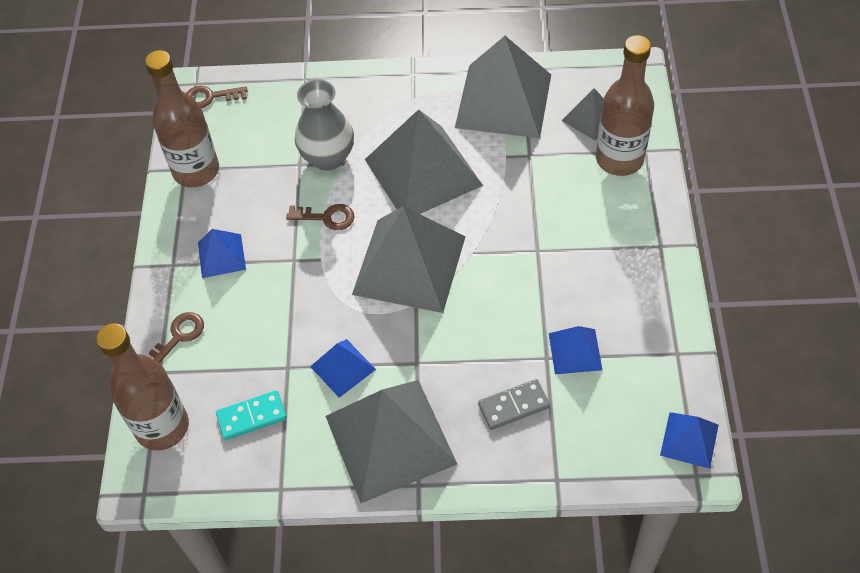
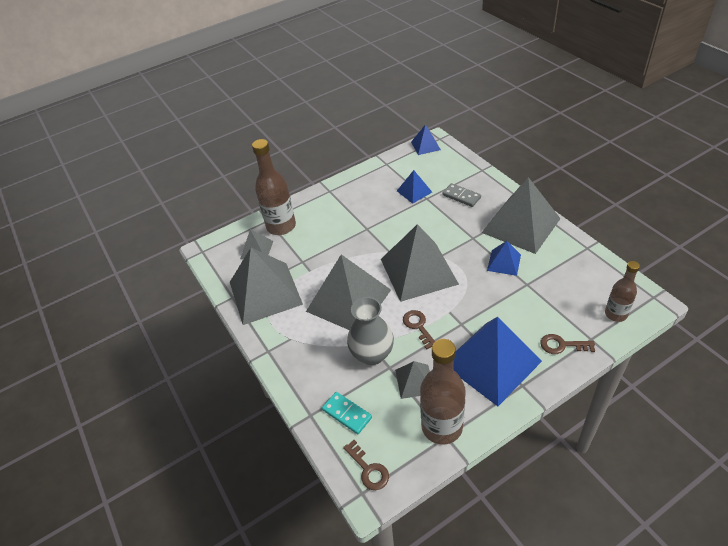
camera: 120 degrees left, 10 degrees down
(162, 427) = (615, 314): brown bottle -> brown bottle, size x0.60
(221, 256) = (491, 362): blue pyramid -> blue pyramid, size x2.08
(251, 416) = (567, 281): turquoise domino -> turquoise domino (347, 414)
(263, 176) = (414, 381): none -> grey pyramid

